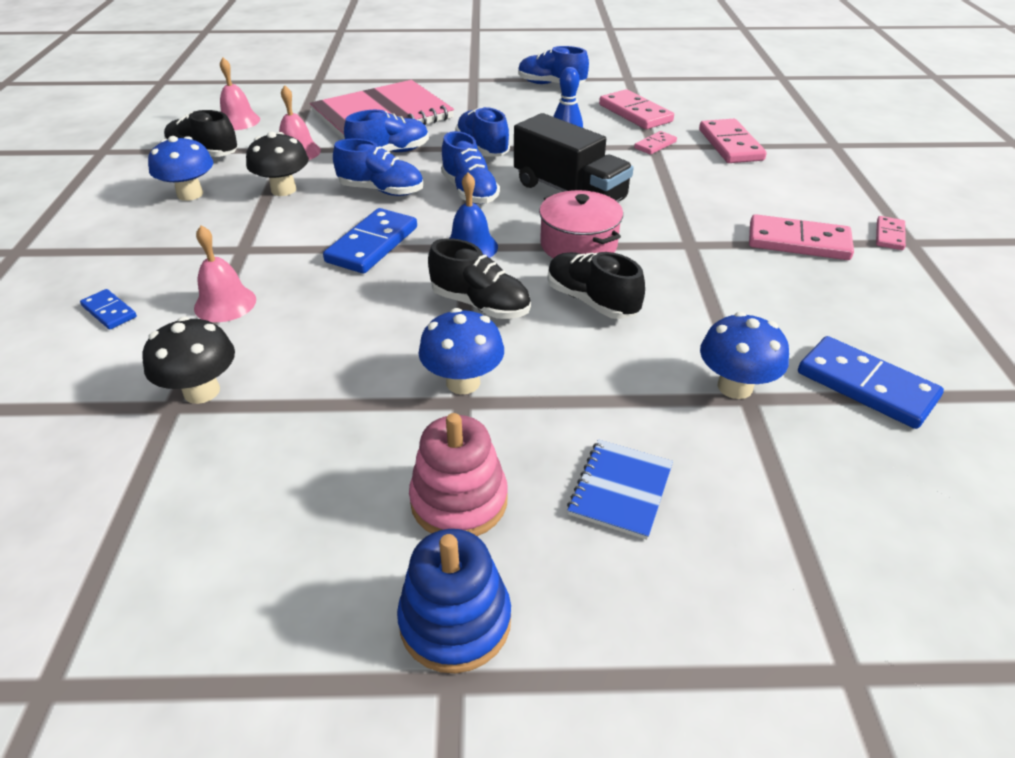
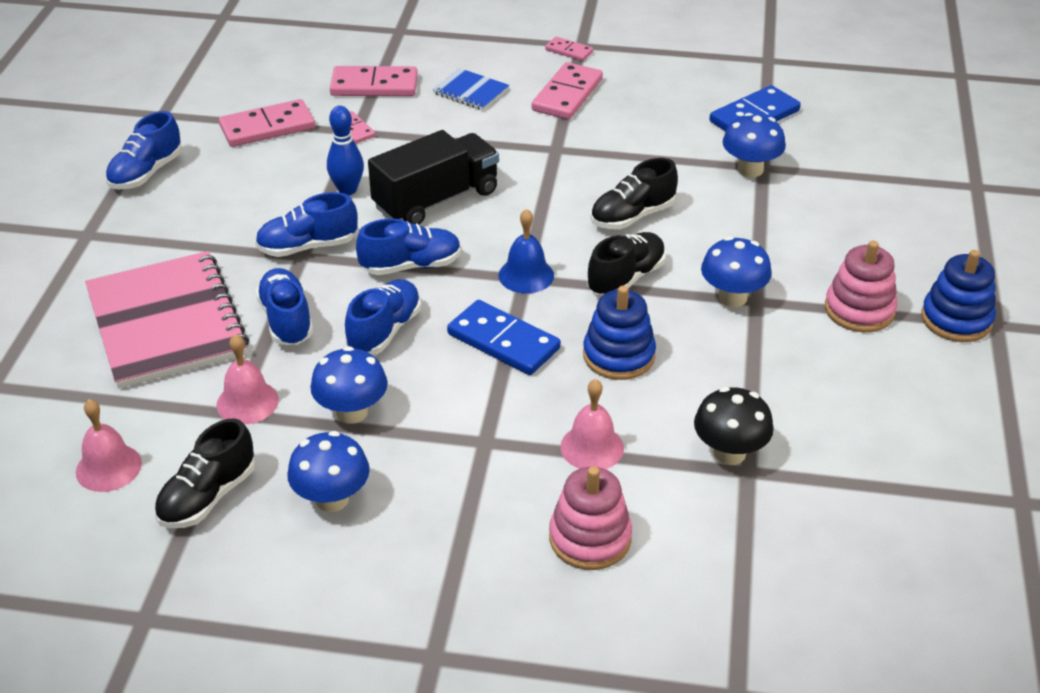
camera: 80 degrees left, 0 degrees up
(109, 312) = (590, 538): blue domino -> pink stacking toy
(283, 190) = (352, 412): black mushroom -> blue mushroom
(355, 309) = (618, 356): none -> blue stacking toy
(578, 245) = (540, 209): pink pot -> none
(620, 490) = (849, 238): blue notebook -> blue notebook (471, 91)

